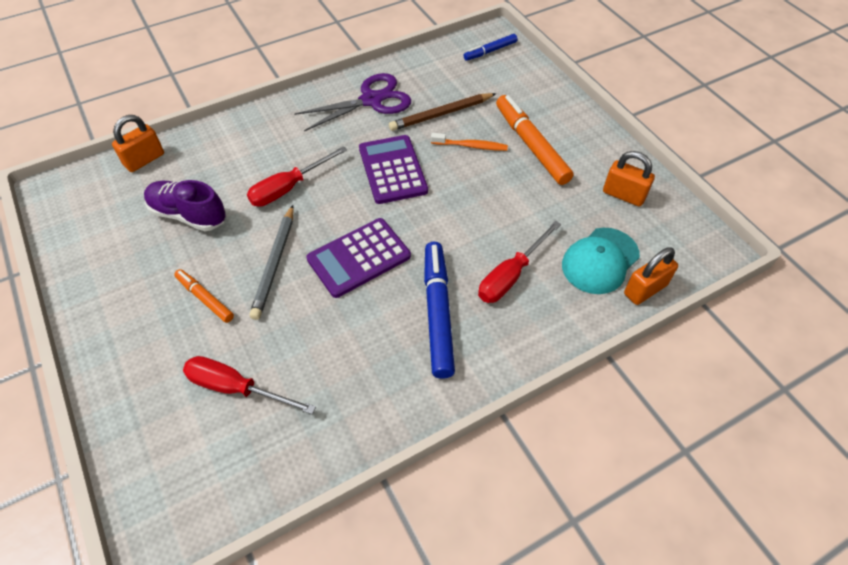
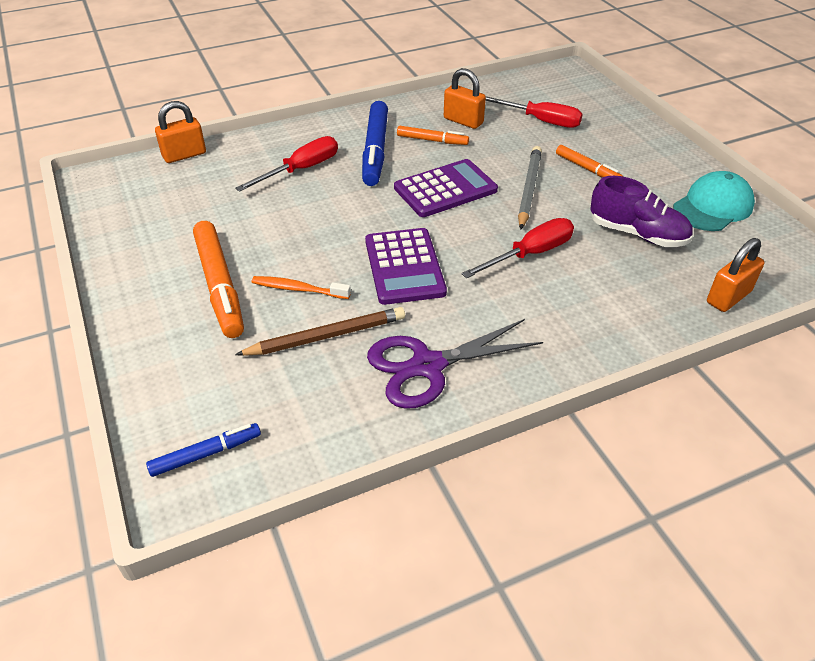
camera: 175 degrees left, 10 degrees down
(374, 336) = (432, 140): none -> orange marker
(600, 261) = (211, 175): turquoise cap -> turquoise cap (713, 207)
(623, 195) = (145, 226): orange padlock -> orange padlock (463, 121)

